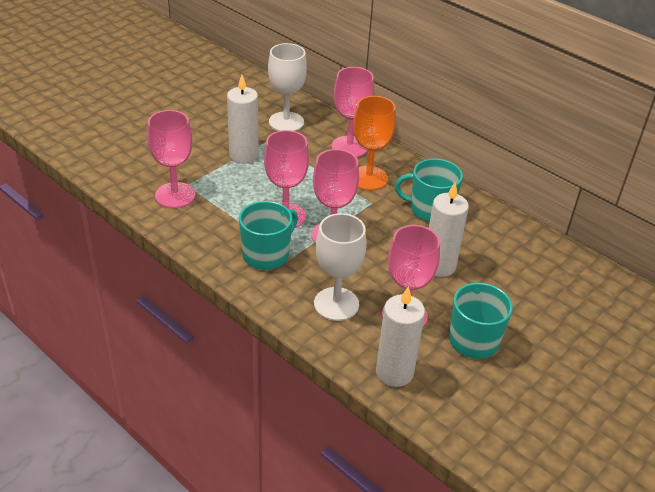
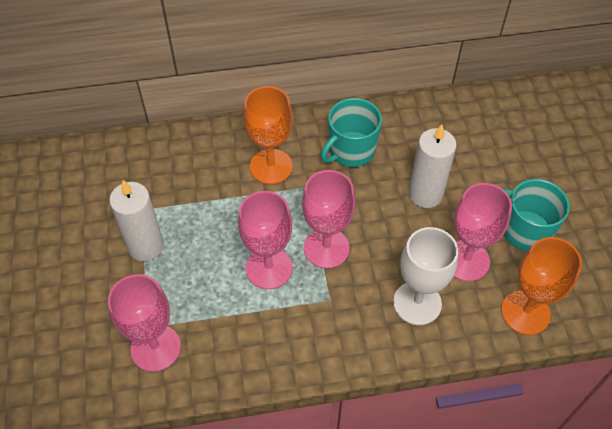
camera: 50 degrees left, 15 degrees up
(267, 254) = (311, 318): turquoise mug -> none
(286, 122) = (126, 176): white goblet -> none
(349, 147) = (213, 151): pink goblet -> none
(394, 372) = (525, 312): white candle -> orange goblet

